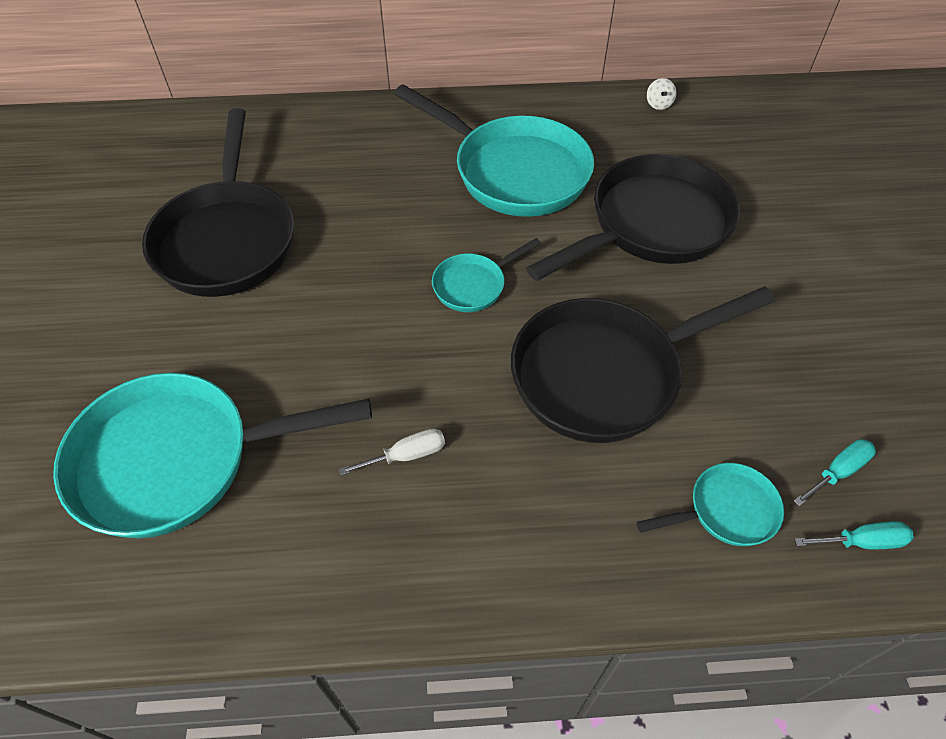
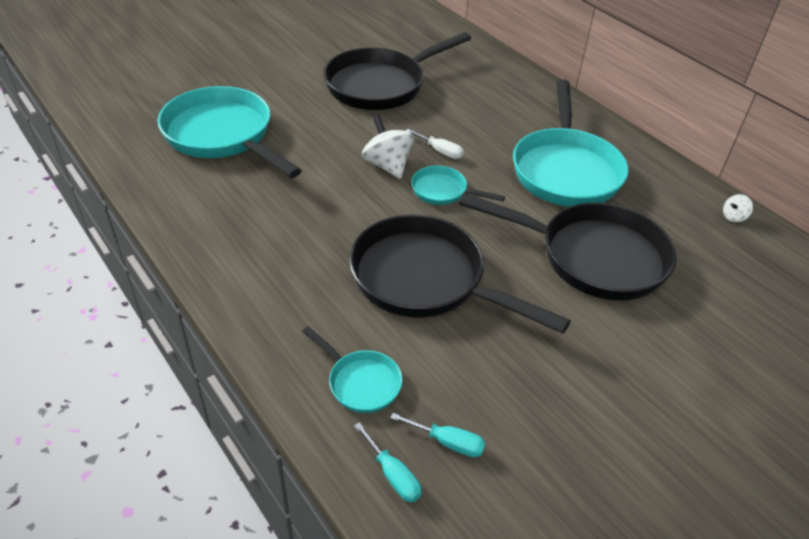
camera: 55 degrees right, 10 degrees down
(389, 311) = (387, 165): none -> white spinning top
(406, 455) = (288, 215): white screwdriver -> white screwdriver (440, 151)

